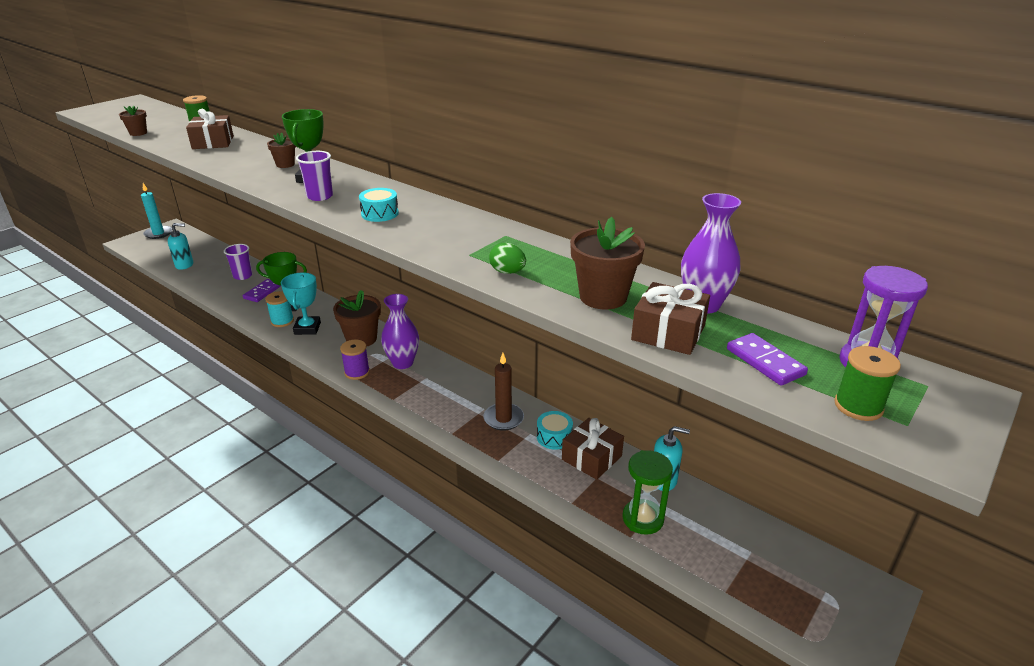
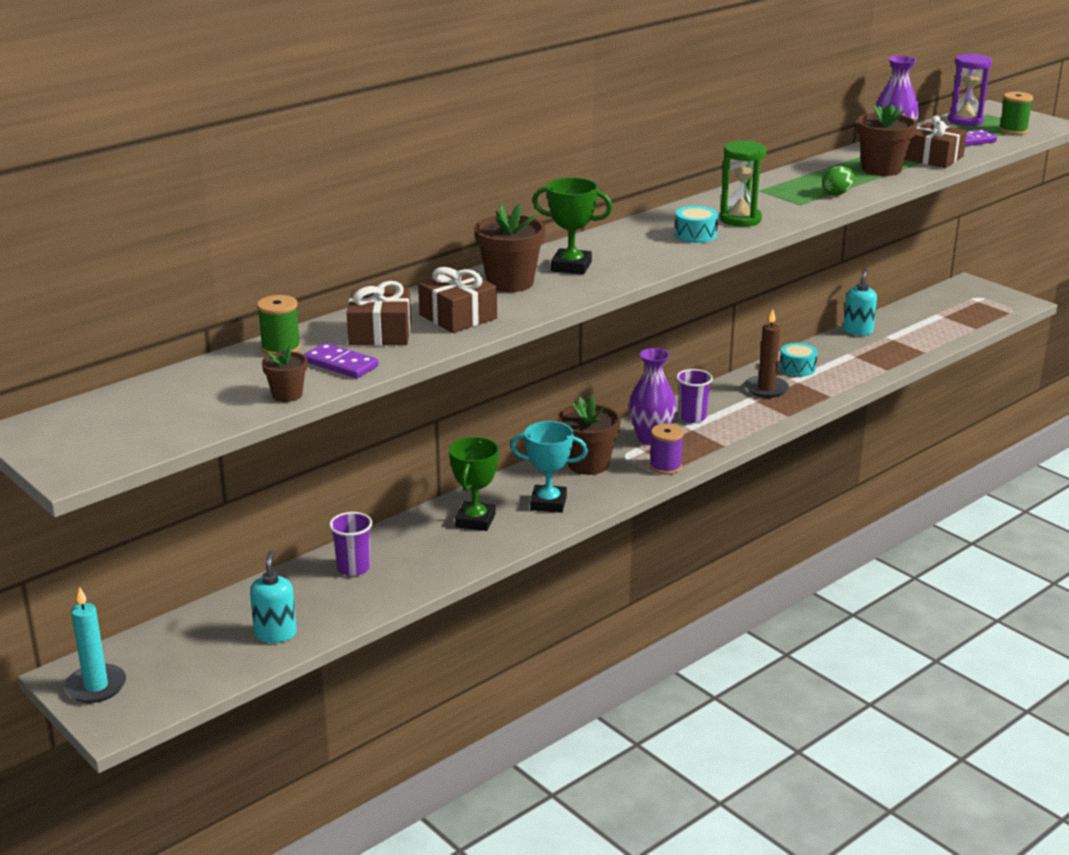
camera: 80 degrees left, 5 degrees down
(262, 292) = (422, 545): purple domino -> purple domino (341, 364)
(282, 321) = (521, 523): turquoise spool -> none
(285, 164) = (510, 283): brown flower pot -> brown flower pot, size x1.81
(320, 196) = (636, 262): purple cup -> purple cup (692, 417)
(591, 458) = (828, 355): brown gift -> brown gift (458, 317)
(643, 519) = (904, 345): green hourglass -> green hourglass (740, 219)

